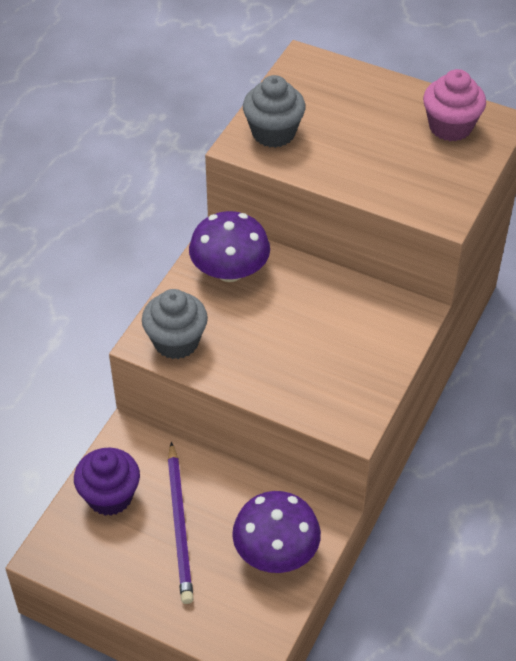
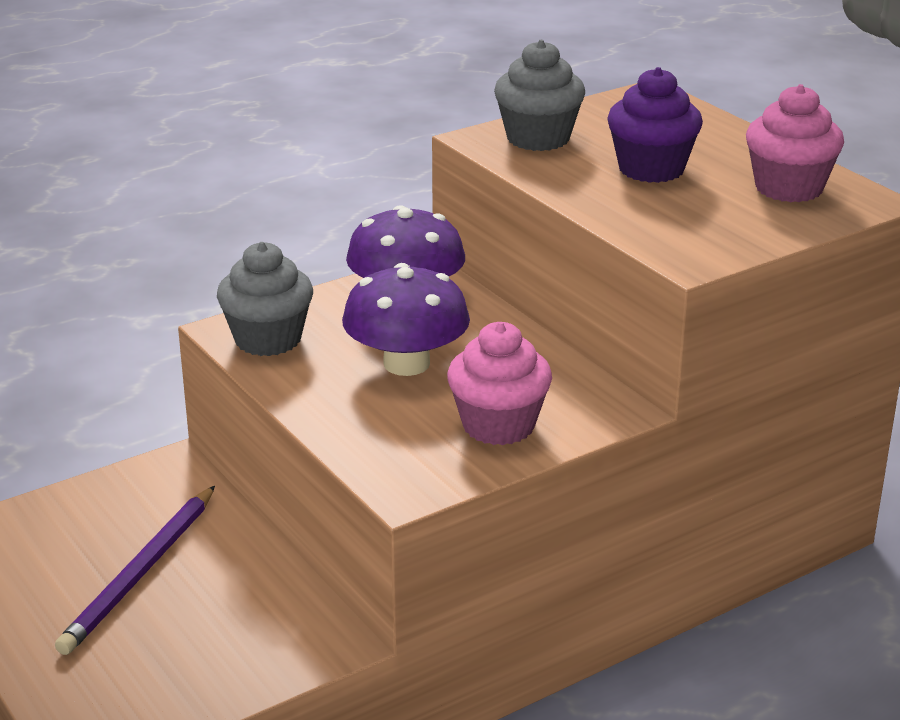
camera: 30 degrees right, 20 degrees down
(110, 496) = (89, 514): purple cupcake -> purple cupcake (651, 169)
(276, 551) = (232, 648): purple mushroom -> purple mushroom (406, 363)
(364, 354) = (498, 425): none -> pink cupcake

